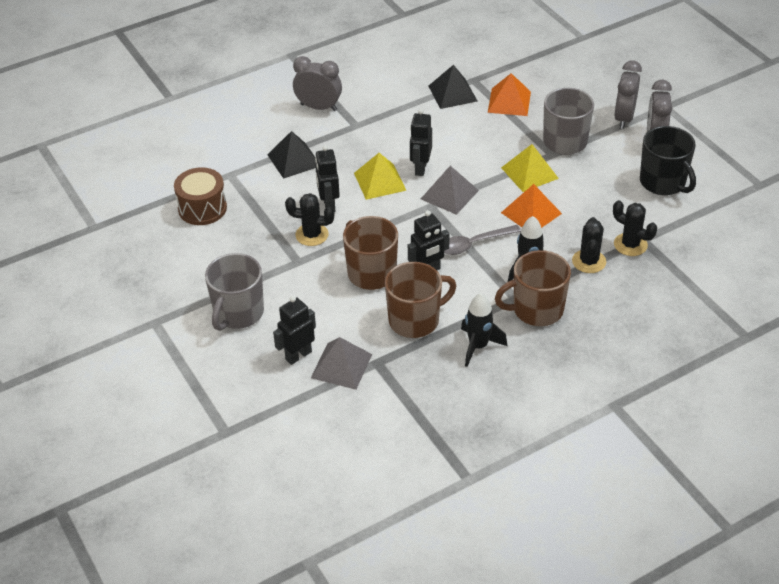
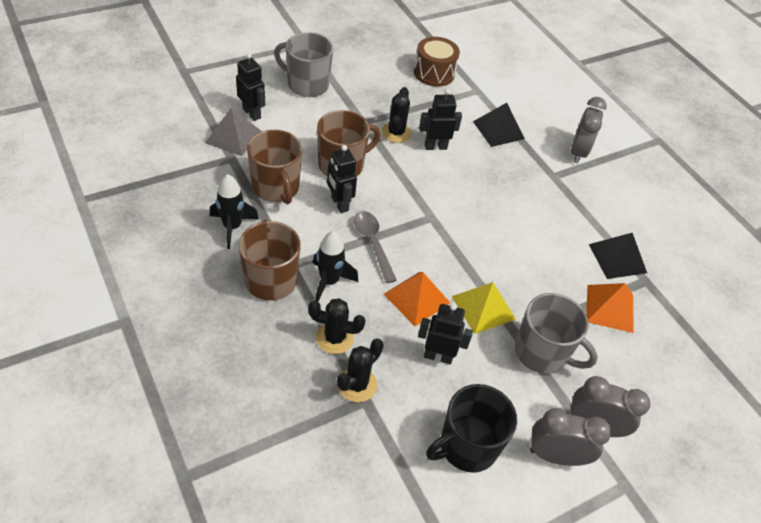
camera: 85 degrees right, 5 degrees up
(380, 181) = (468, 184): yellow pyramid -> none
(420, 168) = (489, 216): black robot -> black robot (438, 356)
(449, 194) = (448, 234): grey pyramid -> none

